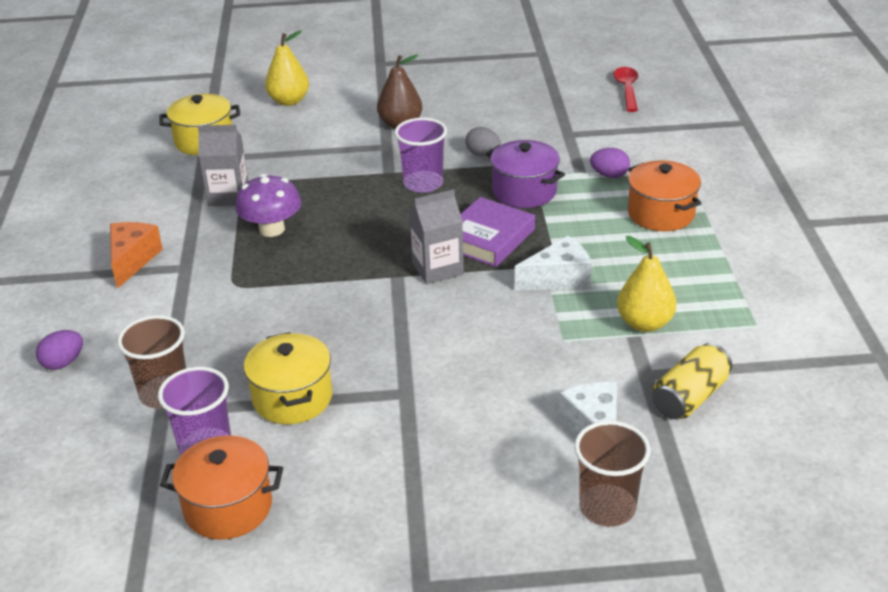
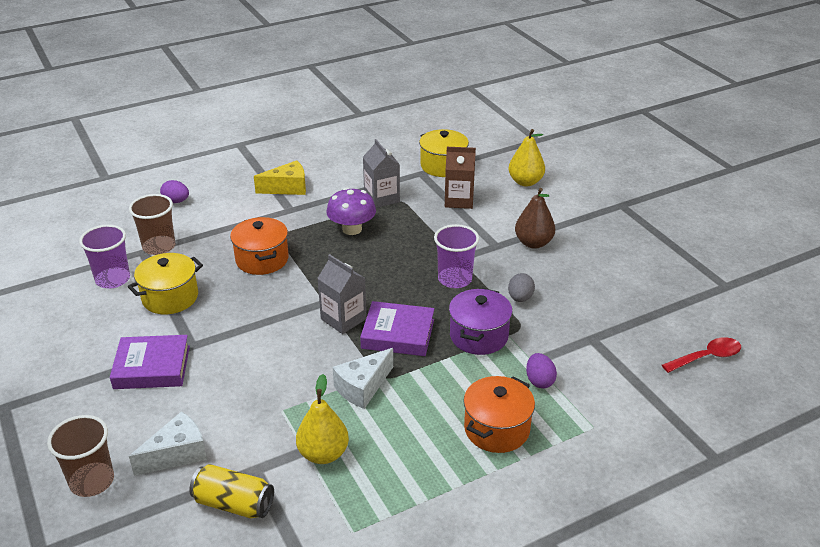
camera: 65 degrees right, 0 degrees up
(132, 260) = (287, 188): orange cheese -> yellow cheese
(228, 507) = (63, 305): orange pot -> orange pot (262, 259)
(283, 147) = (459, 200): none -> brown carton
(426, 432) = (152, 367): none -> purple book
(559, 278) = (363, 387): white cheese -> white cheese turned 90 degrees clockwise

